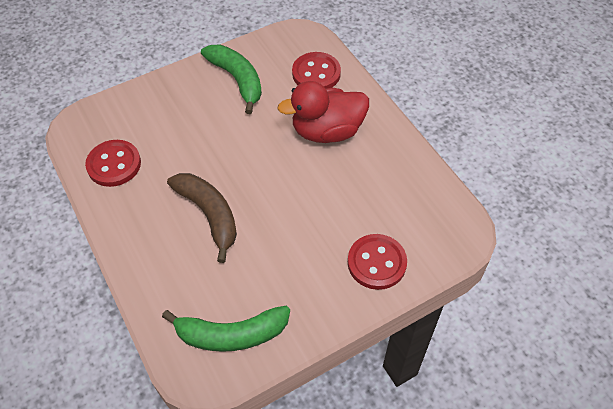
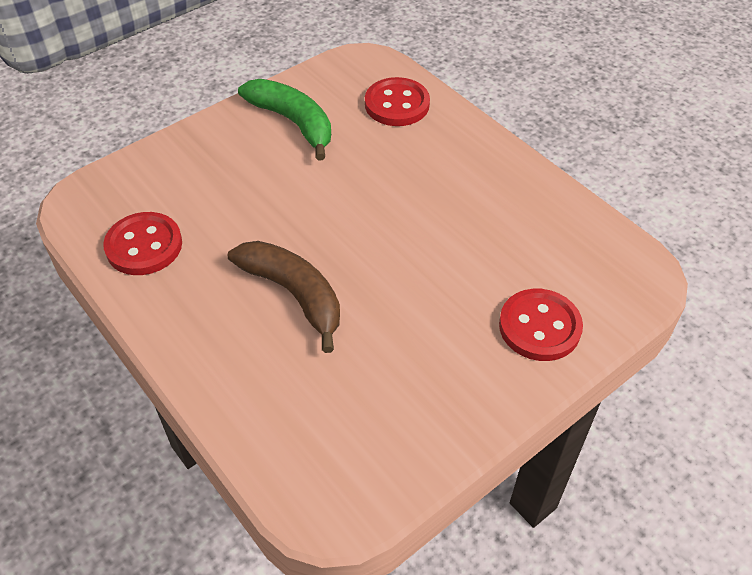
camera: 10 degrees left, 5 degrees down
(231, 334) = (362, 448): green banana -> none
(327, 131) = (429, 172): red duck -> none

